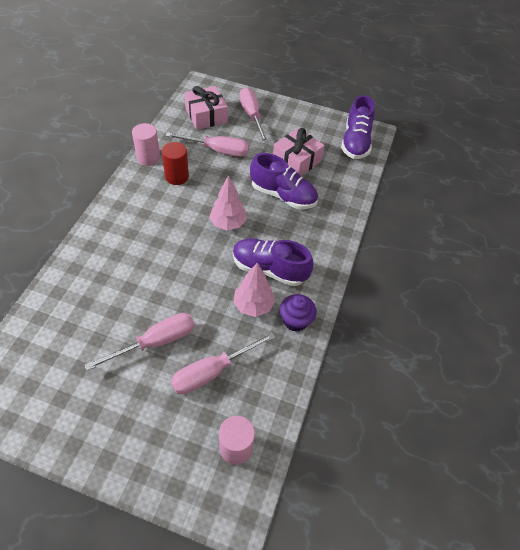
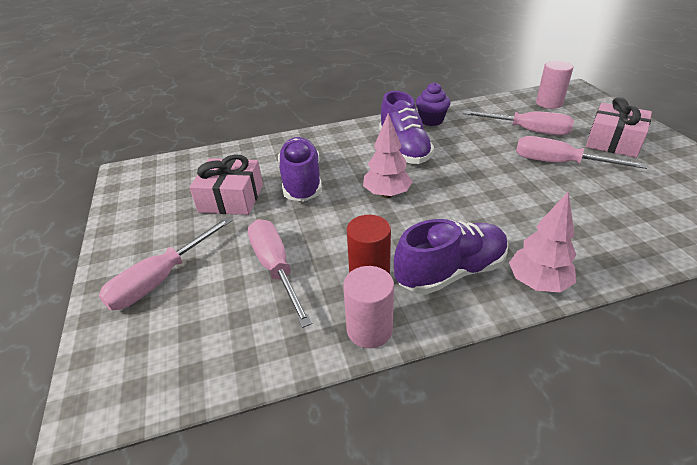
camera: 120 degrees left, 15 degrees down
(206, 116) = (199, 331): pink gift -> pink gift (613, 141)
(253, 305) = (449, 140): pink tree -> pink tree (537, 283)
(355, 142) = (157, 176): purple shoe -> purple shoe (450, 272)

